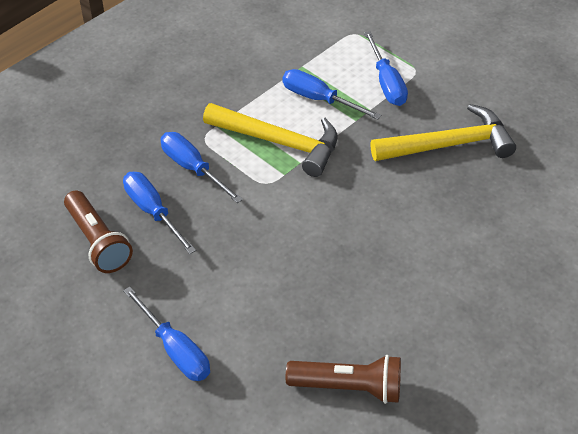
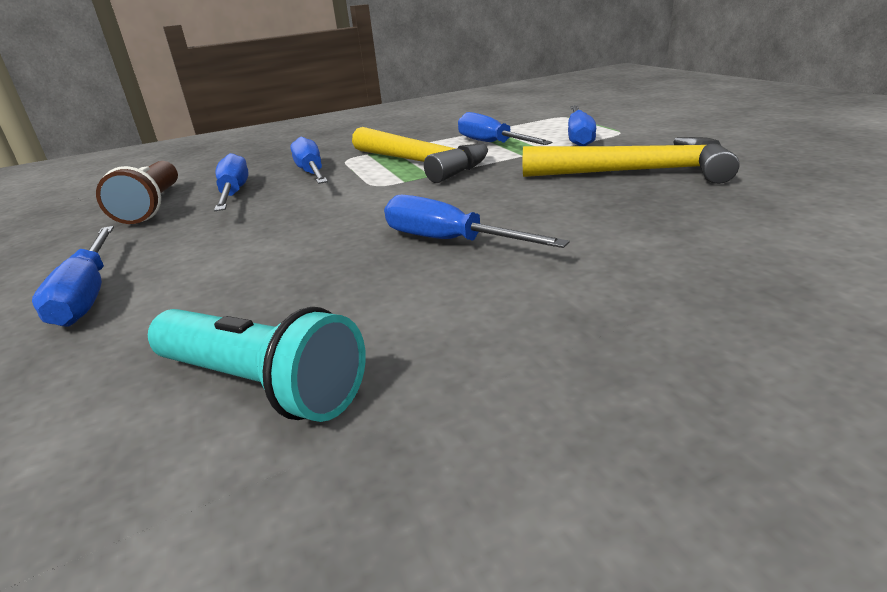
camera: 25 degrees right, 20 degrees down
(348, 387) = (261, 386): brown flashlight -> turquoise flashlight
(367, 253) = (449, 241): none -> blue screwdriver

